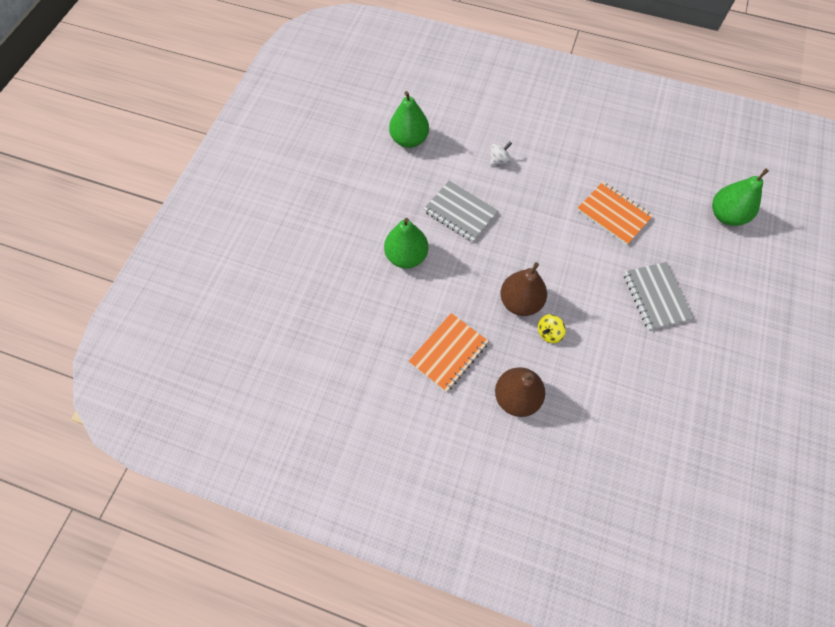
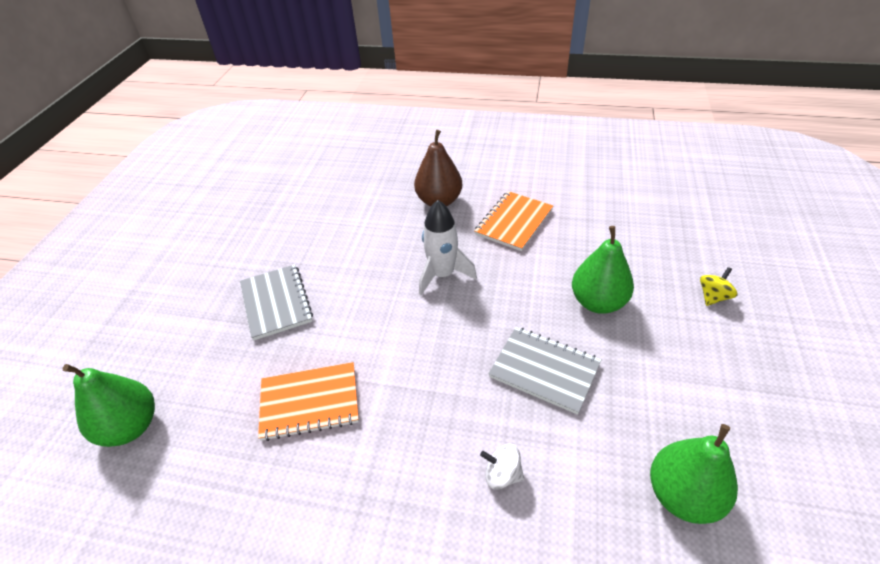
camera: 175 degrees right, 20 degrees down
(499, 160) = (502, 474): white spinning top -> white spinning top turned 60 degrees clockwise
(520, 302) = (443, 275): brown pear -> white rocket
(549, 333) = (408, 252): yellow spinning top -> yellow spinning top (713, 297)
(613, 214) = (310, 402): orange notebook -> orange notebook turned 45 degrees counterclockwise

